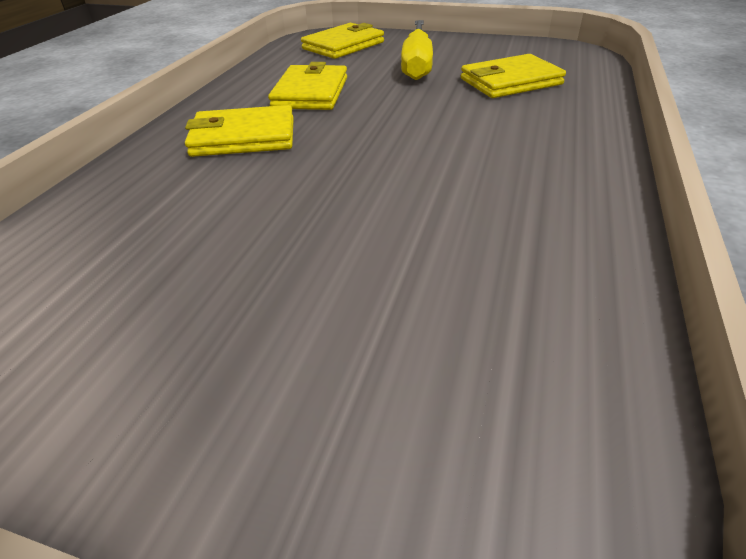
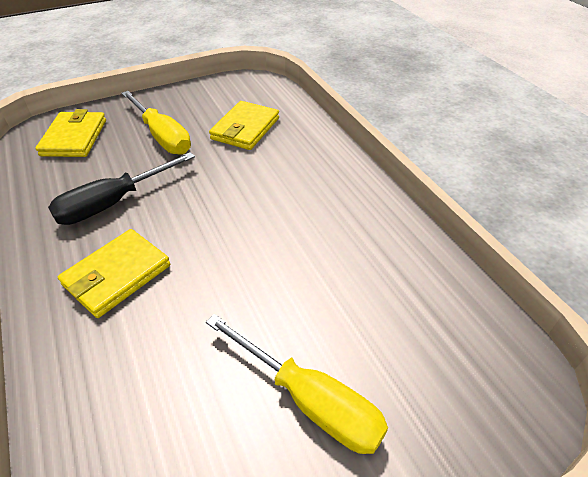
camera: 45 degrees left, 5 degrees up
(251, 318) = (309, 400): none -> yellow screwdriver
(310, 93) = (113, 203): yellow wallet -> black screwdriver

